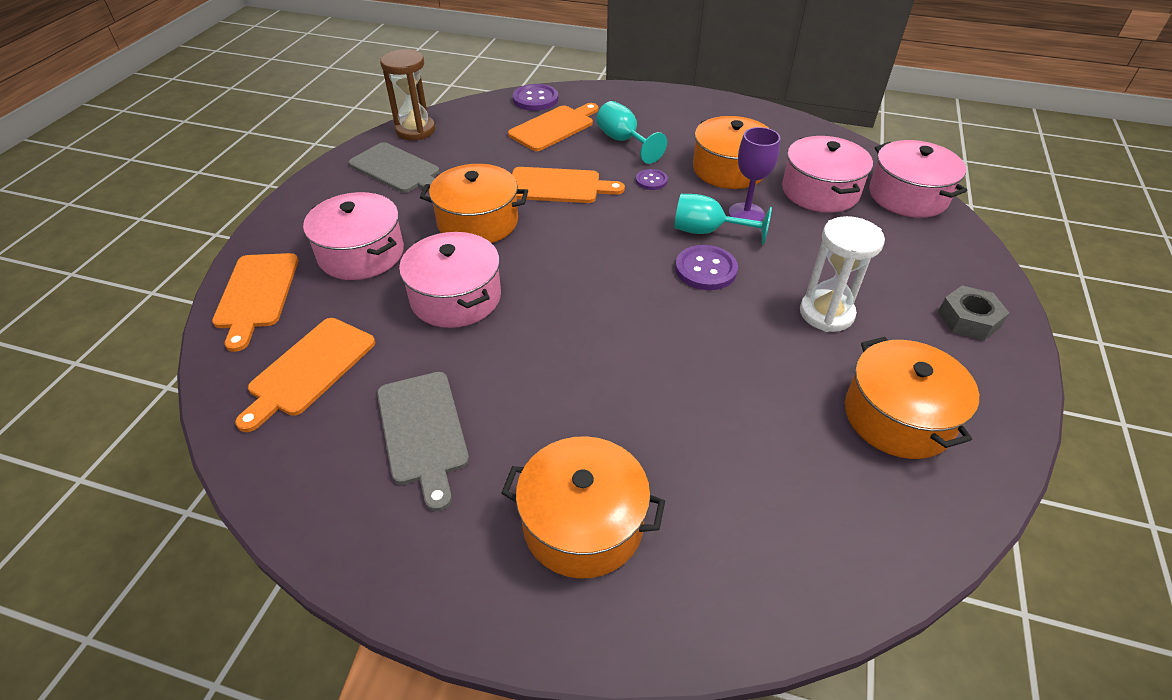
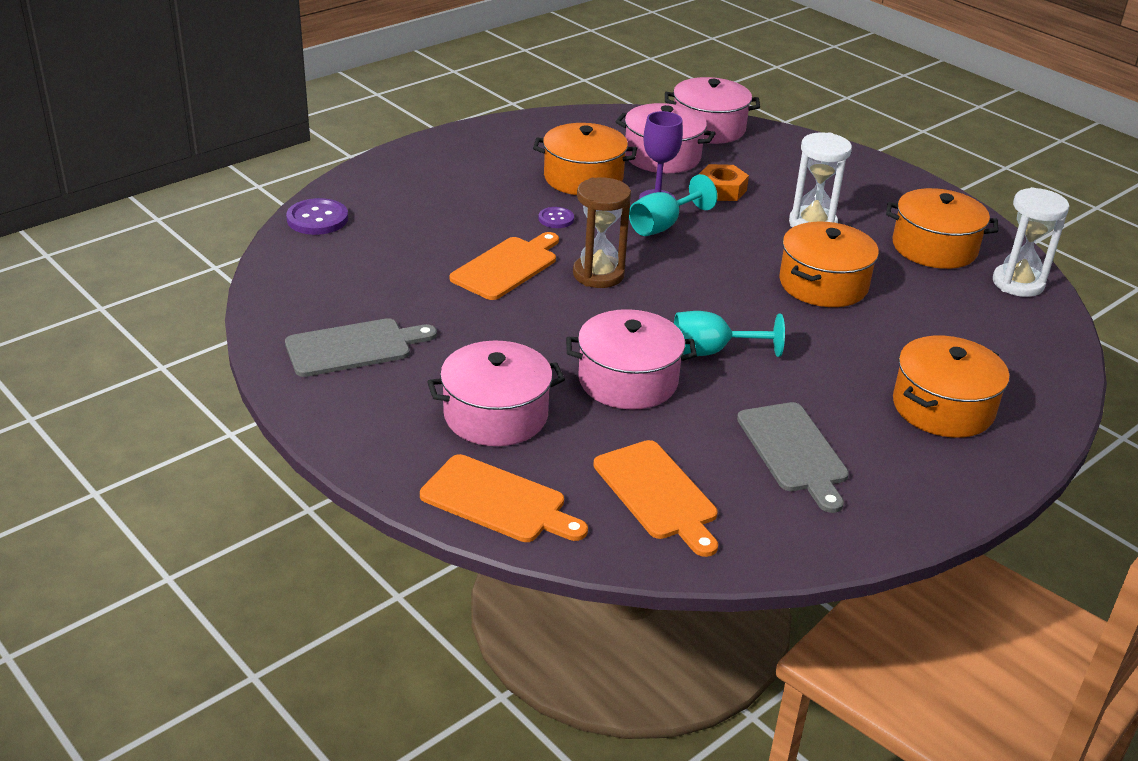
camera: 60 degrees left, 10 degrees down
(415, 130) = (280, 311): brown hourglass -> brown hourglass (598, 274)
(422, 431) = (794, 451): grey cutting board -> grey cutting board turned 60 degrees clockwise
(478, 222) = (517, 330): orange pot -> orange pot (823, 284)
(554, 127) = (392, 230): orange cutting board -> none
(623, 141) = (470, 205): turquoise goblet -> turquoise goblet (711, 352)
(705, 269) = (712, 248): purple button -> none
(810, 240) = (721, 190): none -> orange nut
(912, 517) = (1018, 283): none -> white hourglass
(968, 319) = (866, 178): grey nut -> none

